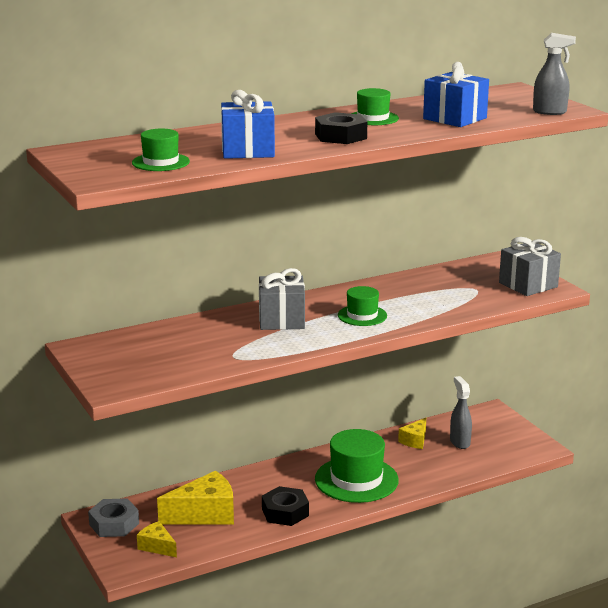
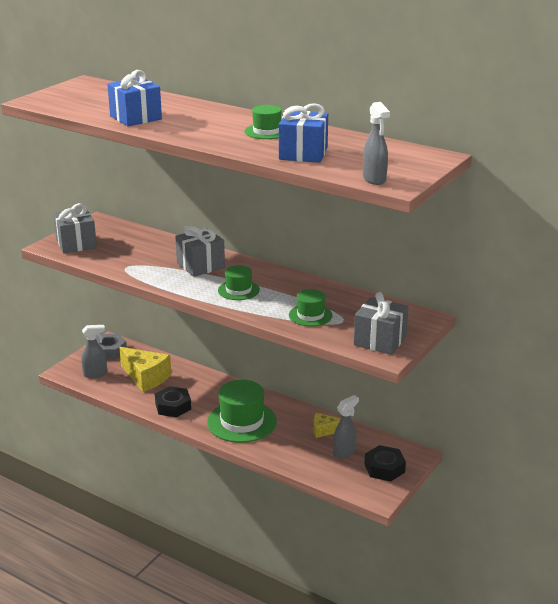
camera: 60 degrees right, 5 degrees up
(129, 371) = (76, 244): none -> grey gift
(157, 547) = (95, 374): yellow cheese -> grey spray bottle
(160, 162) = (84, 105): green hat -> green hat (310, 315)
(340, 136) = (203, 132): black nut -> black nut (384, 468)

